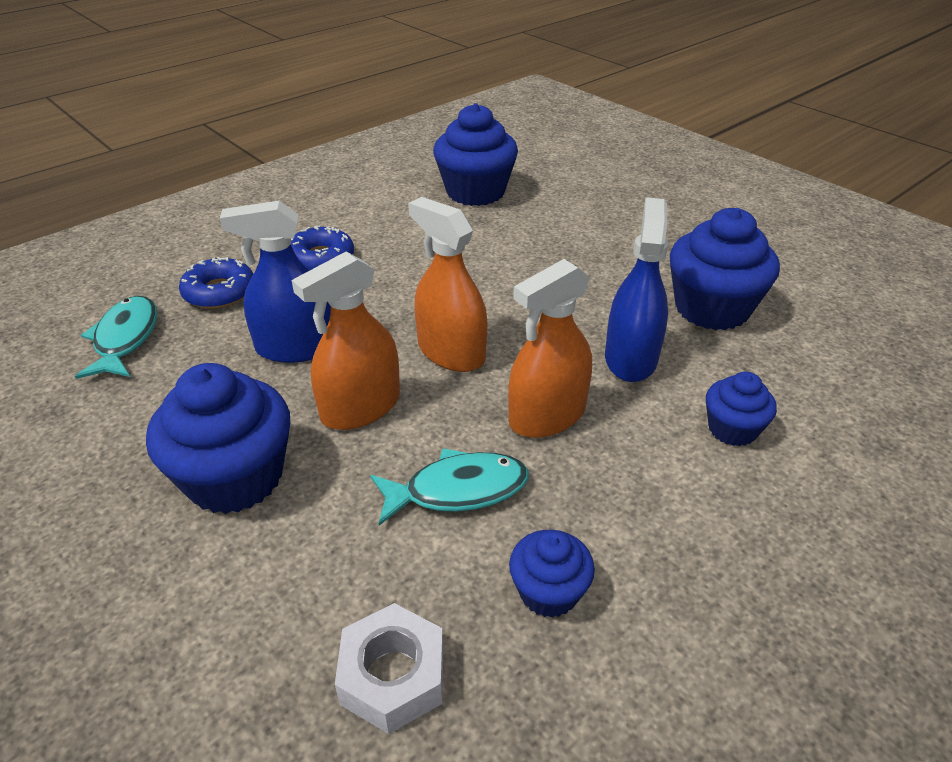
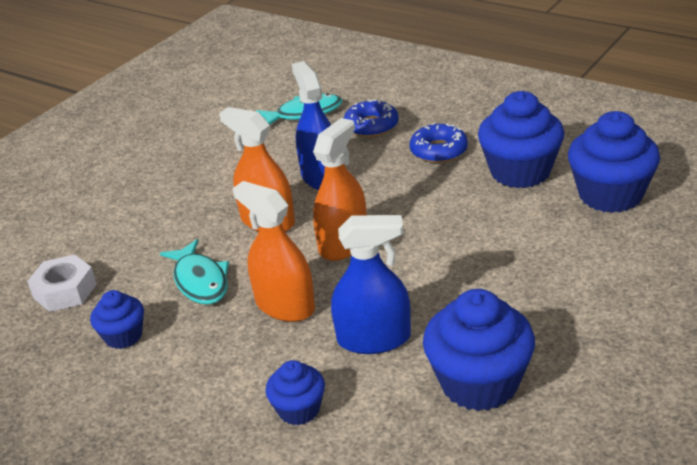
camera: 80 degrees right, 5 degrees down
(235, 477) = (193, 196): blue cupcake -> blue cupcake (520, 172)

